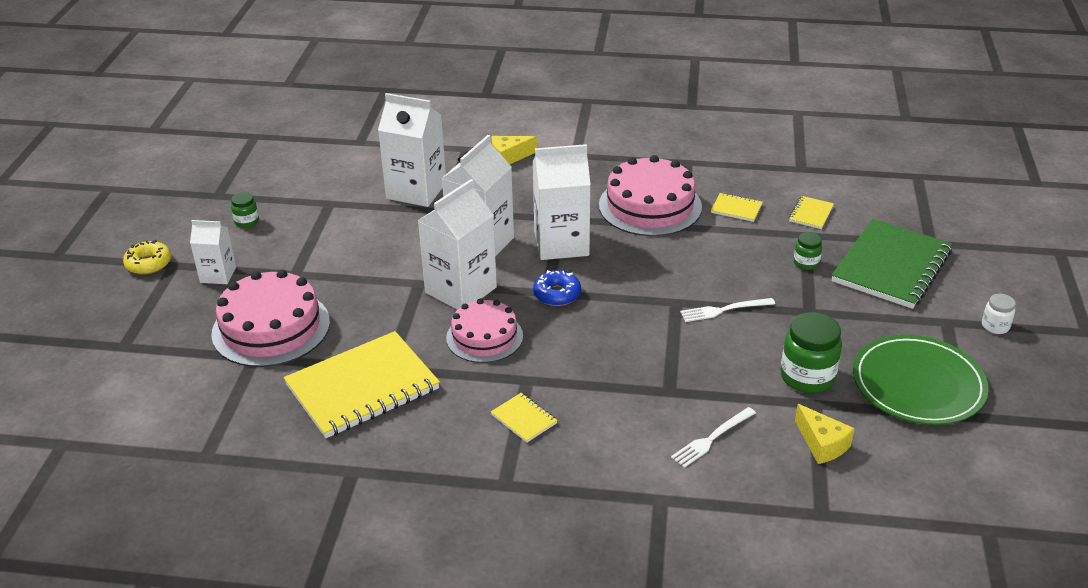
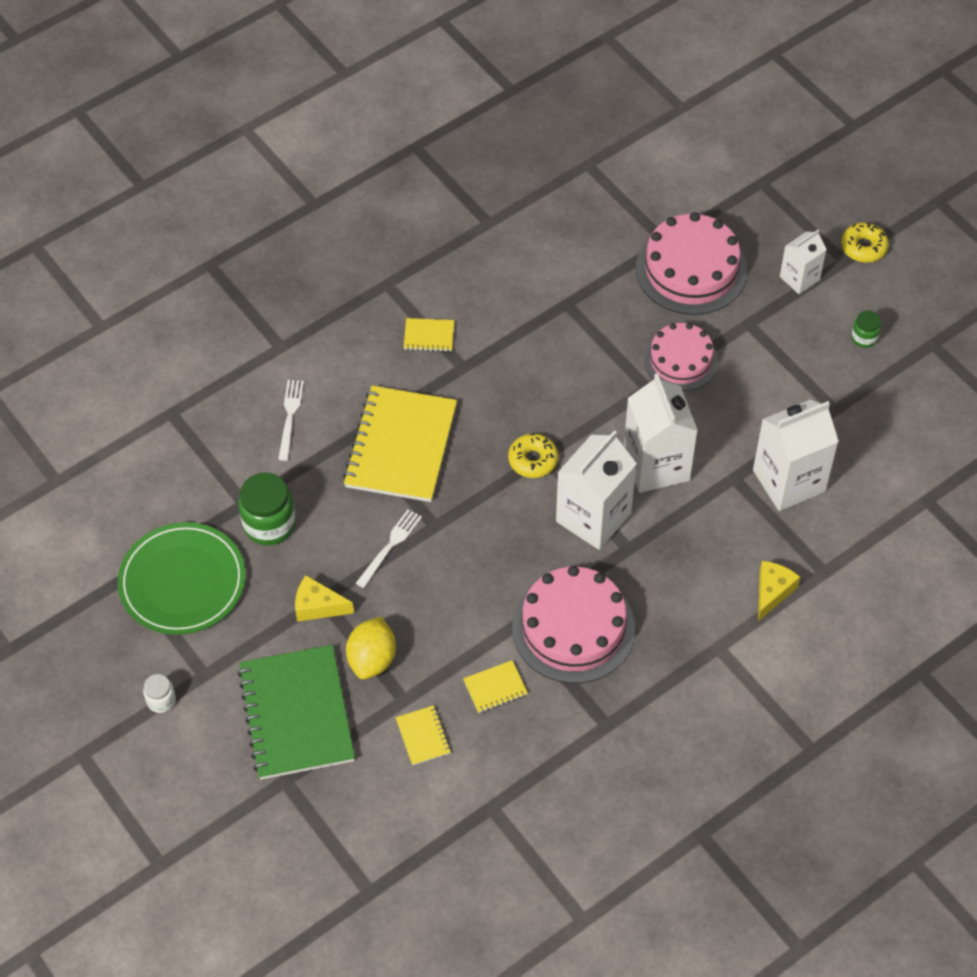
camera: 135 degrees right, 20 degrees up
(362, 387) = (563, 277): yellow notebook -> yellow notebook (401, 446)
(461, 290) = (608, 406): white carton -> none
(484, 337) = (536, 379): pink cake -> pink cake (680, 360)
(557, 294) = (533, 460): blue donut -> yellow donut
(806, 263) = (372, 659): green jar -> yellow lemon
(822, 444) = (212, 469): yellow cheese -> yellow cheese (318, 606)

